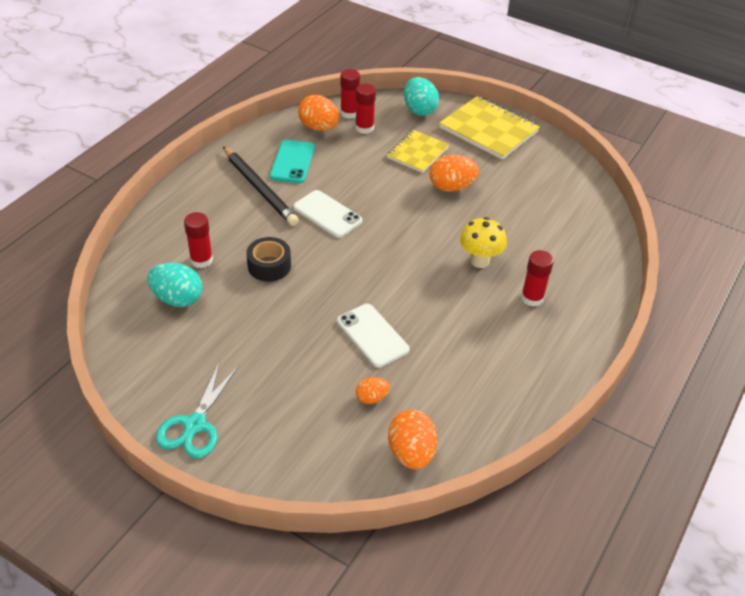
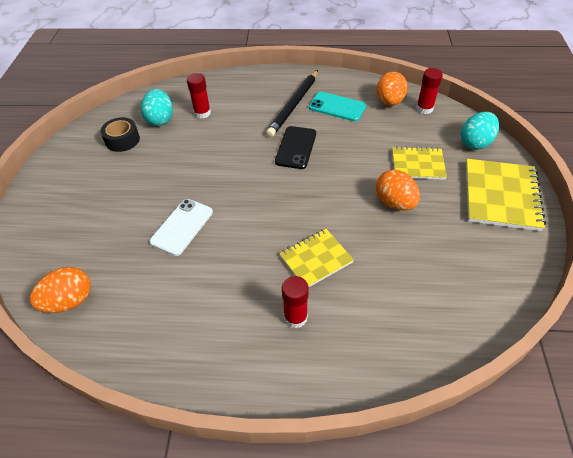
camera: 65 degrees right, 5 degrees up
(195, 425) = (54, 176): turquoise scissors -> none
(269, 266) = (219, 144): black tape -> black tape (122, 140)
(292, 162) = (337, 107): turquoise phone -> turquoise phone turned 45 degrees clockwise
(327, 214) = (296, 147): white phone -> black phone
(364, 128) = (415, 123): red glue stick -> none
(371, 398) = (116, 253): orange egg -> none
(479, 261) = (316, 259): yellow mushroom -> yellow notebook

